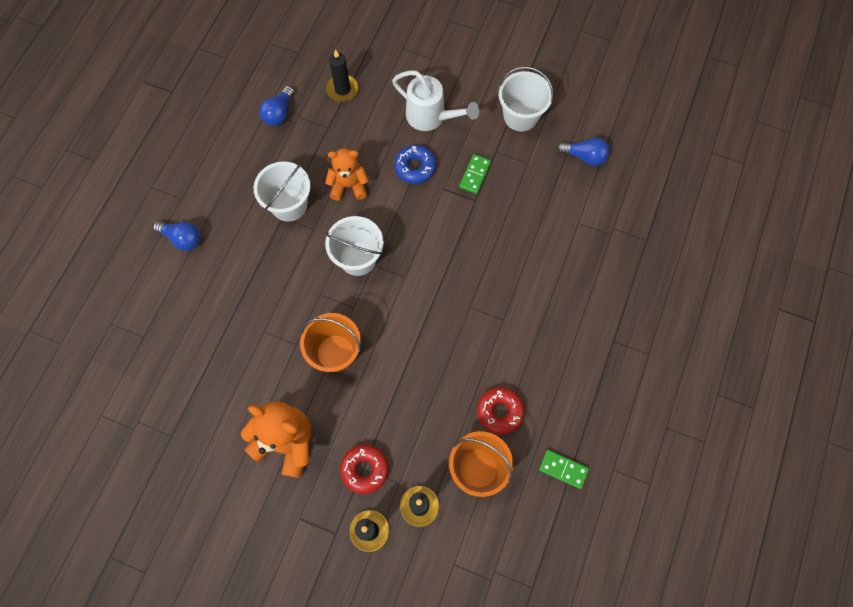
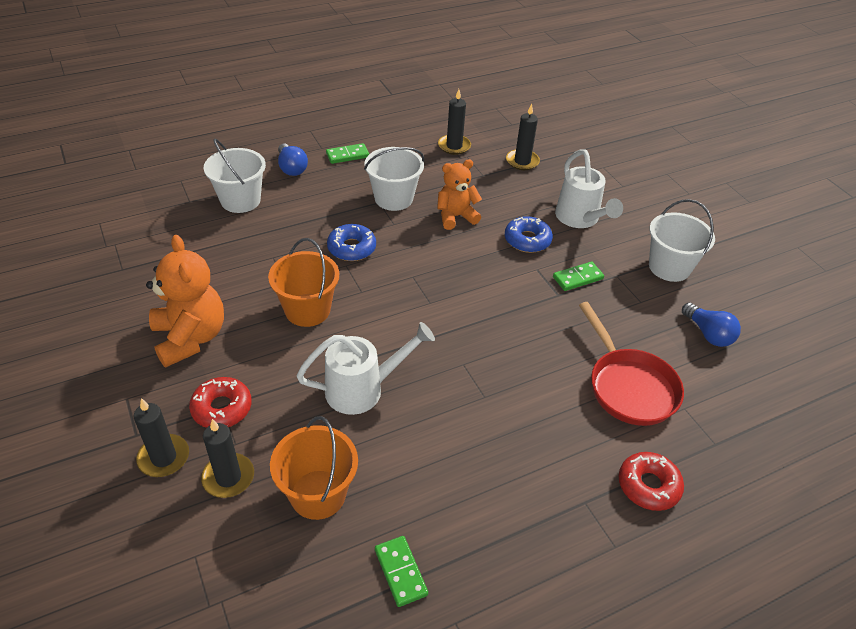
camera: 40 degrees right, 25 degrees down
(210, 190) = (347, 155): none -> green domino
(279, 113) = (454, 146): blue light bulb -> black candle
(308, 276) = (351, 248): none -> blue donut
(348, 185) = (456, 216): orange teddy bear -> orange teddy bear turned 60 degrees counterclockwise
(358, 258) = (405, 264): white bucket -> white bucket (240, 200)
(431, 379) = (362, 389): none -> white watering can
(499, 411) = (395, 465): red donut -> red donut (648, 486)
(573, 239) = (629, 386): none -> red pan

